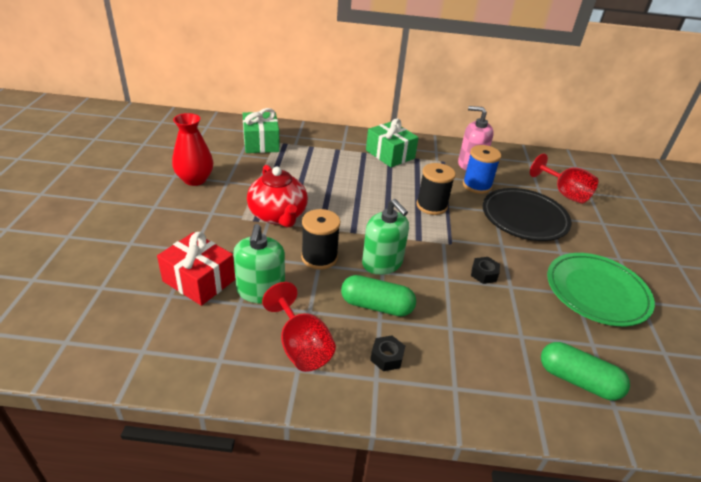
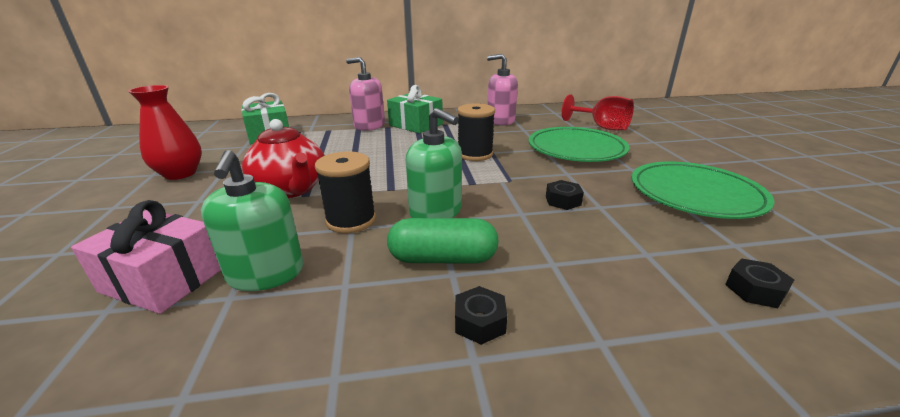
camera: 10 degrees left, 10 degrees down
(199, 280) = (164, 279): red gift -> pink gift
(301, 346) = (337, 338): red goblet -> none
(348, 147) = (369, 126): none -> pink soap dispenser
(477, 185) = (514, 134): blue spool -> none
(524, 218) = (576, 149): black plate -> green plate
(578, 380) = (754, 290): green capsule -> black nut

